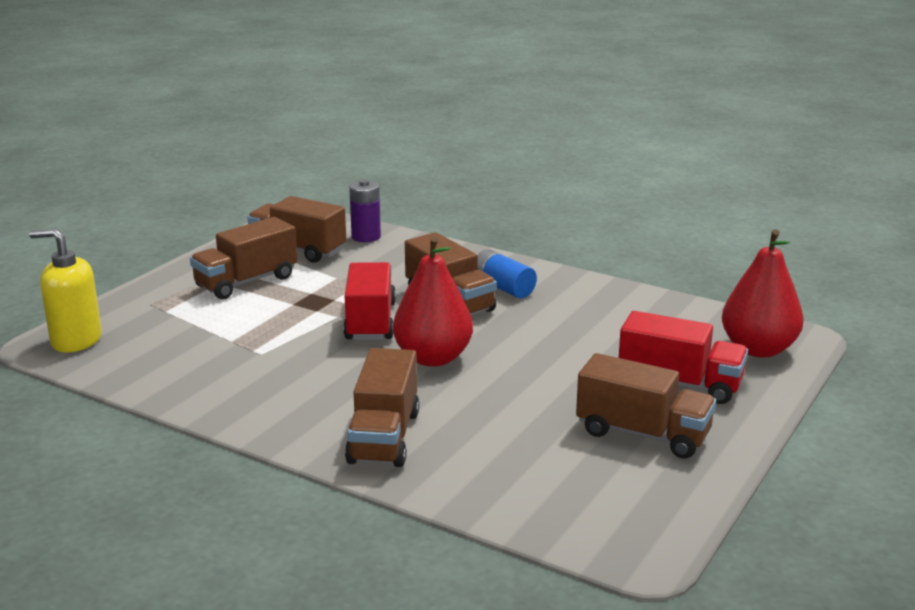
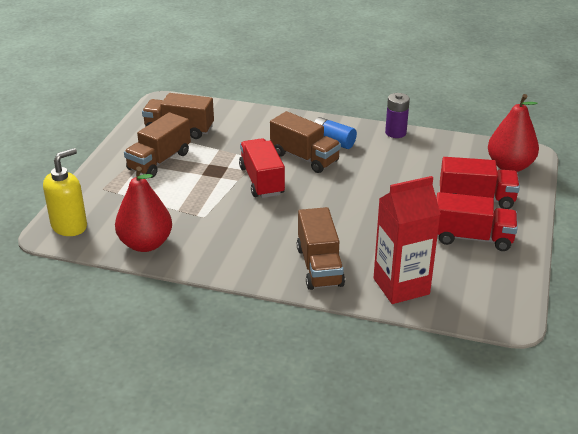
camera: 15 degrees left, 10 degrees up
(76, 340) = (69, 226): yellow soap dispenser -> yellow soap dispenser turned 135 degrees clockwise
(366, 237) = (220, 113): purple battery -> purple battery (395, 133)
(433, 358) = (317, 203): red pear -> red pear (146, 244)
(491, 481) = (401, 286): none -> red carton
(643, 434) = (472, 238): brown truck -> red truck

